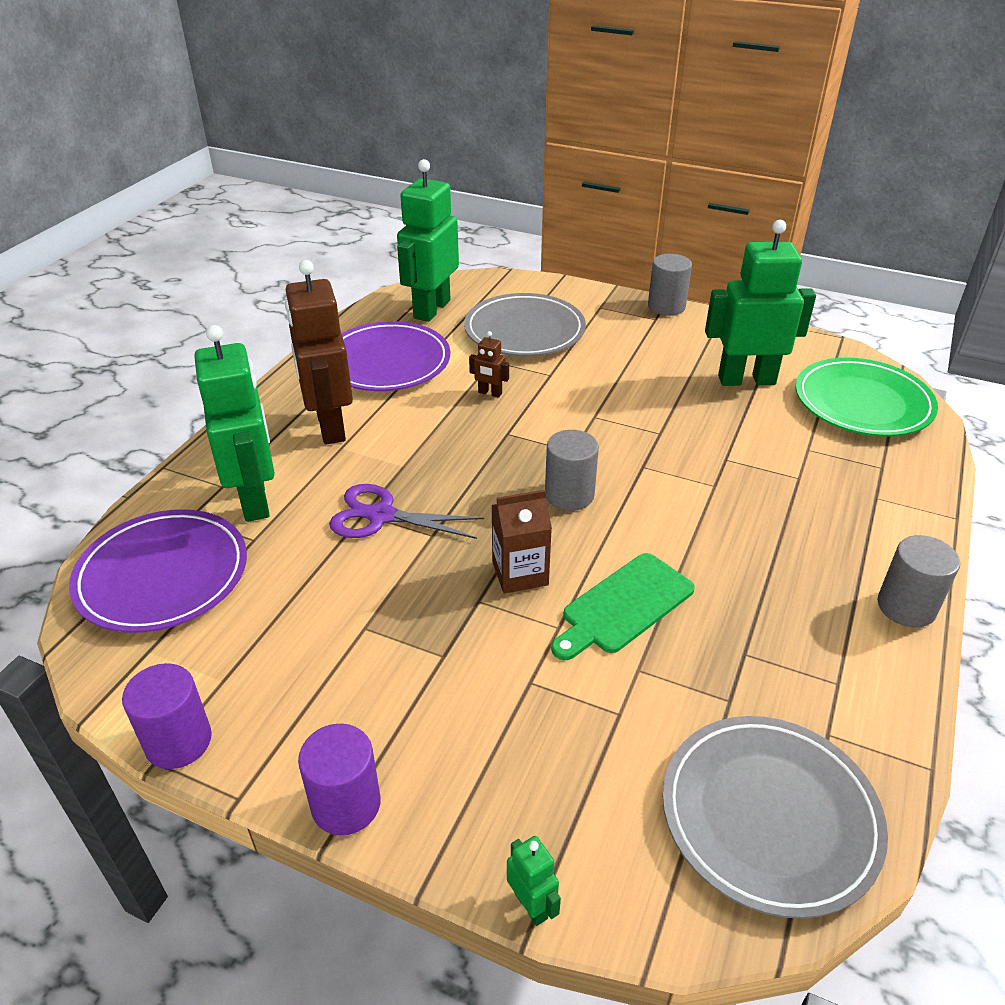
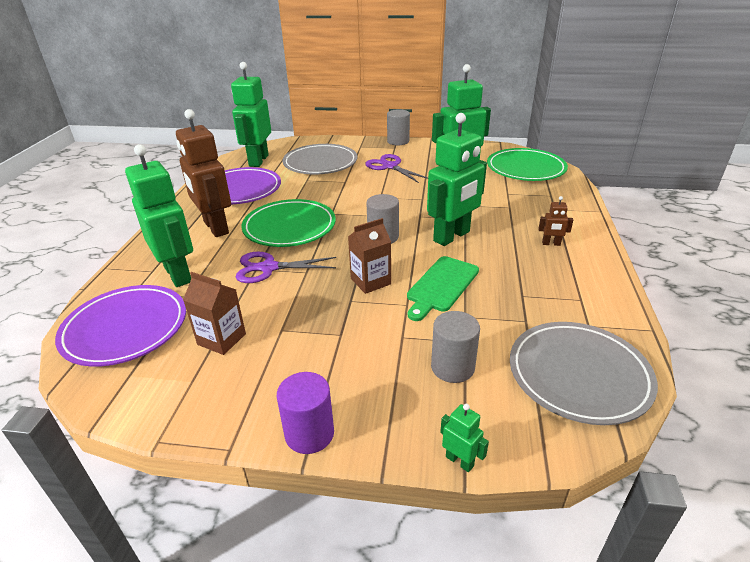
camera: 15 degrees left, 5 degrees down
(178, 741) = (172, 425): purple cylinder -> none
(280, 623) = (221, 339): none -> brown carton
(435, 447) = (289, 227): none -> green plate
(490, 393) = (312, 195): brown robot -> brown robot (551, 244)
(633, 357) = (390, 166): none -> purple scissors
(678, 517) = (452, 236): none -> green robot
(906, 607) = (597, 256): grey cylinder -> grey cylinder (452, 367)

